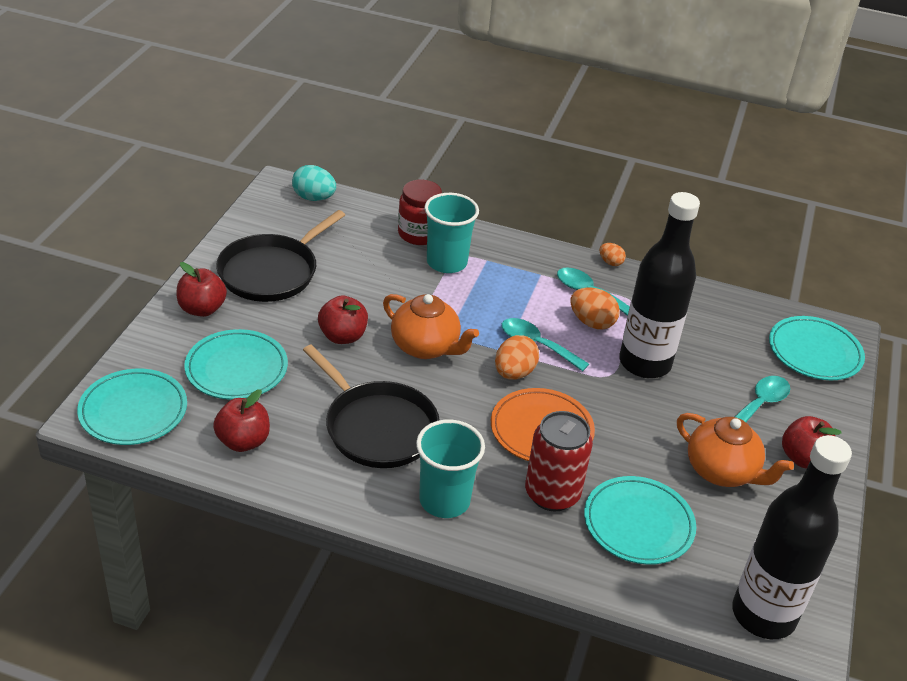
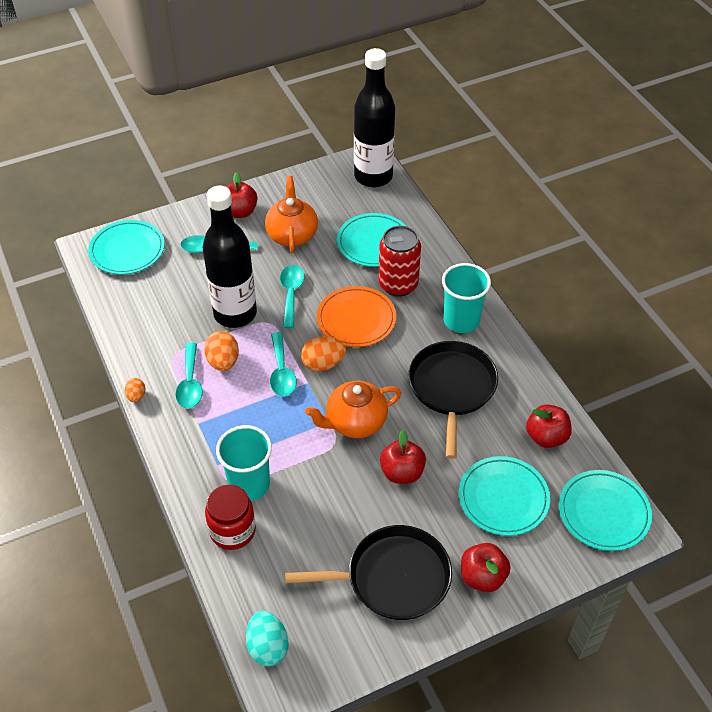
camera: 130 degrees left, 10 degrees up
(426, 347) = (355, 422): orange teapot -> orange teapot turned 105 degrees counterclockwise
(630, 413) = (291, 294): none -> turquoise spoon

